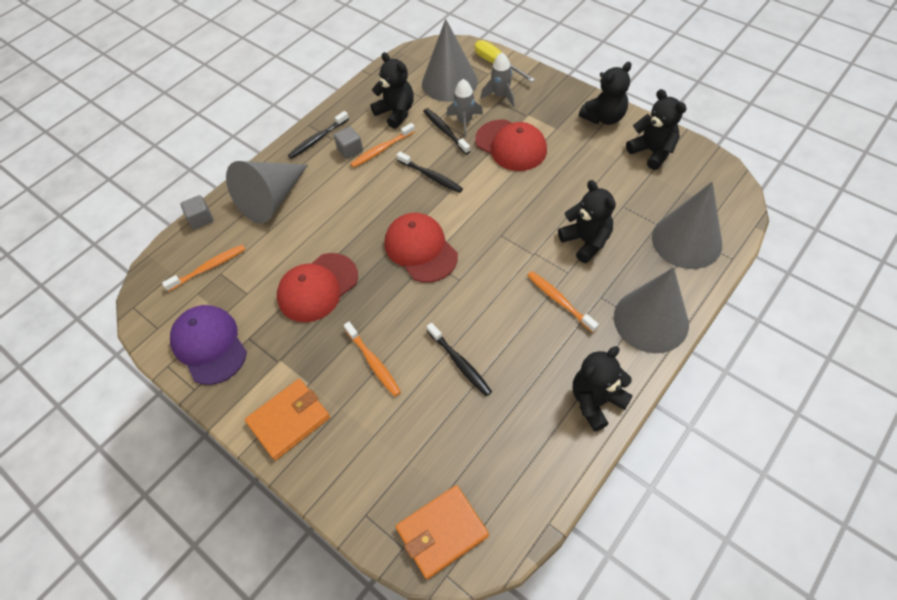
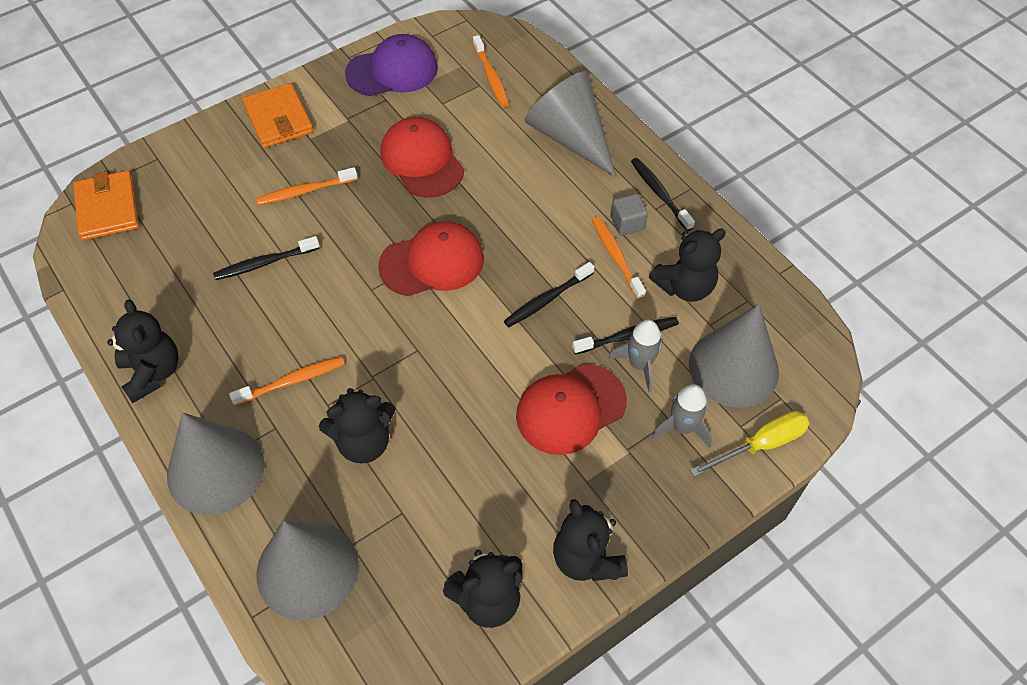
camera: 100 degrees right, 0 degrees up
(201, 219) = (564, 75): grey cube -> none

